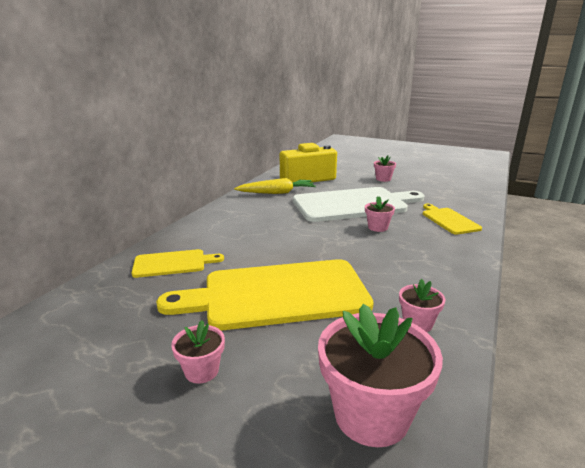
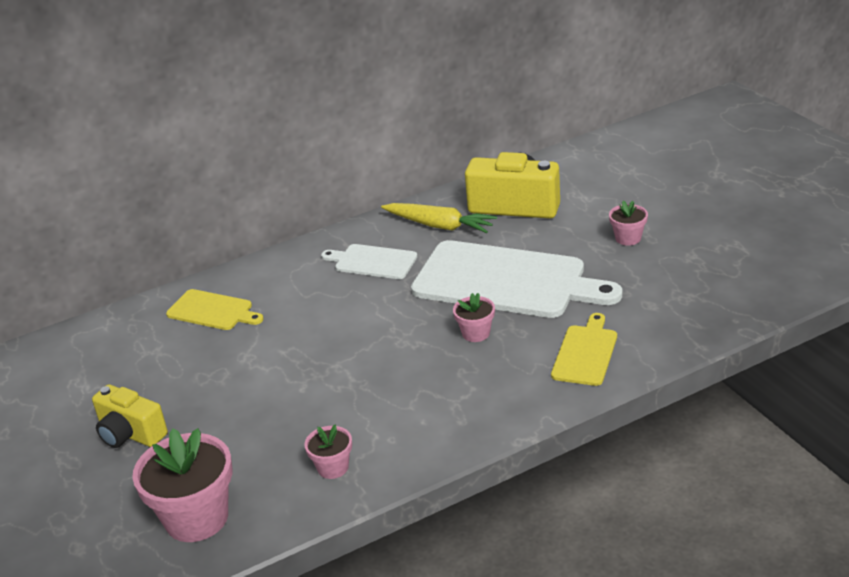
camera: 40 degrees right, 10 degrees up
(201, 371) = (130, 434): pink flower pot -> yellow camera
(260, 214) = (372, 262): none -> white cutting board
(277, 294) = (259, 386): yellow cutting board -> none

